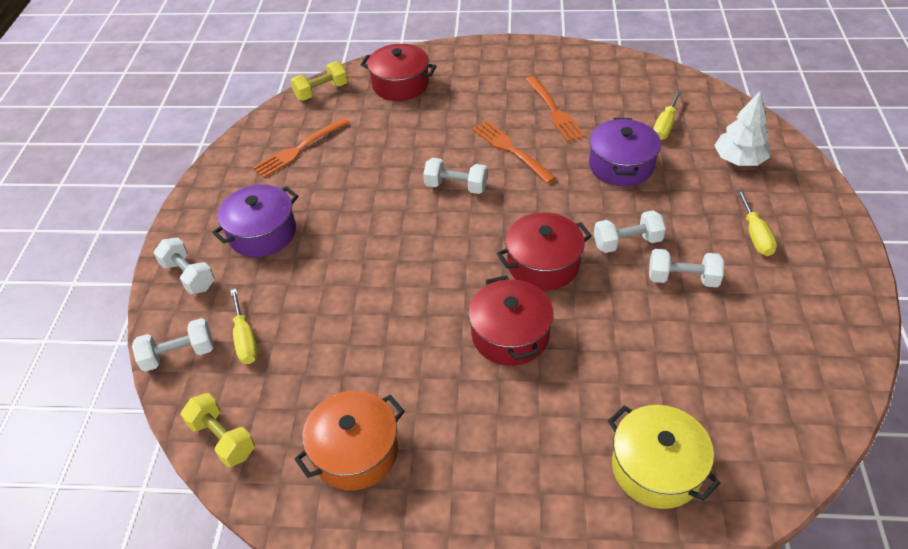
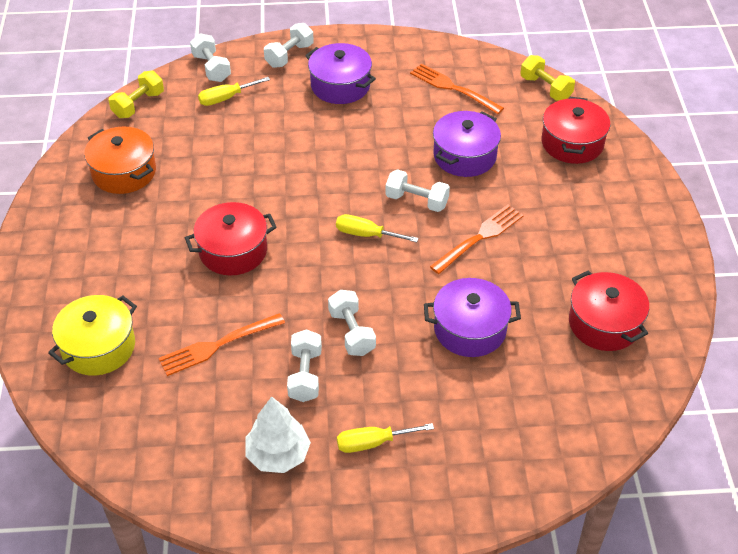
camera: 80 degrees right, 0 degrees up
(400, 150) = (465, 156): none -> purple pot
(456, 186) = (417, 201): white dumbbell -> white dumbbell turned 75 degrees counterclockwise
(543, 264) = (317, 269): red pot -> red pot (604, 323)
(554, 111) = (554, 270): orange fork -> orange fork (217, 345)
(665, 126) = (548, 371): yellow screwdriver -> yellow screwdriver (366, 234)
(739, 160) = (498, 440): white tree -> white tree (278, 454)

